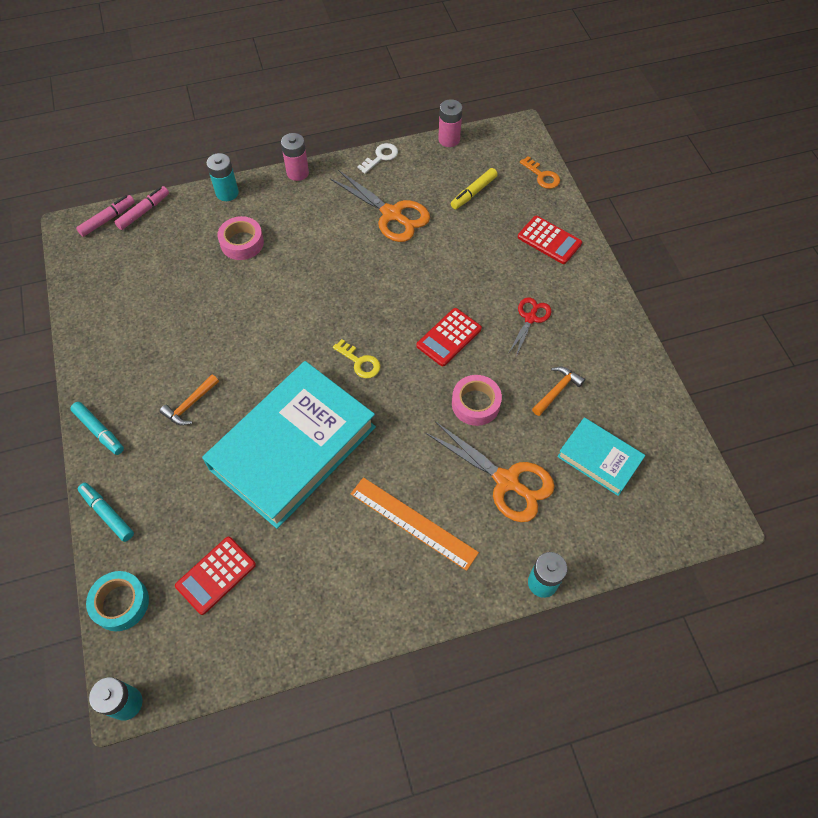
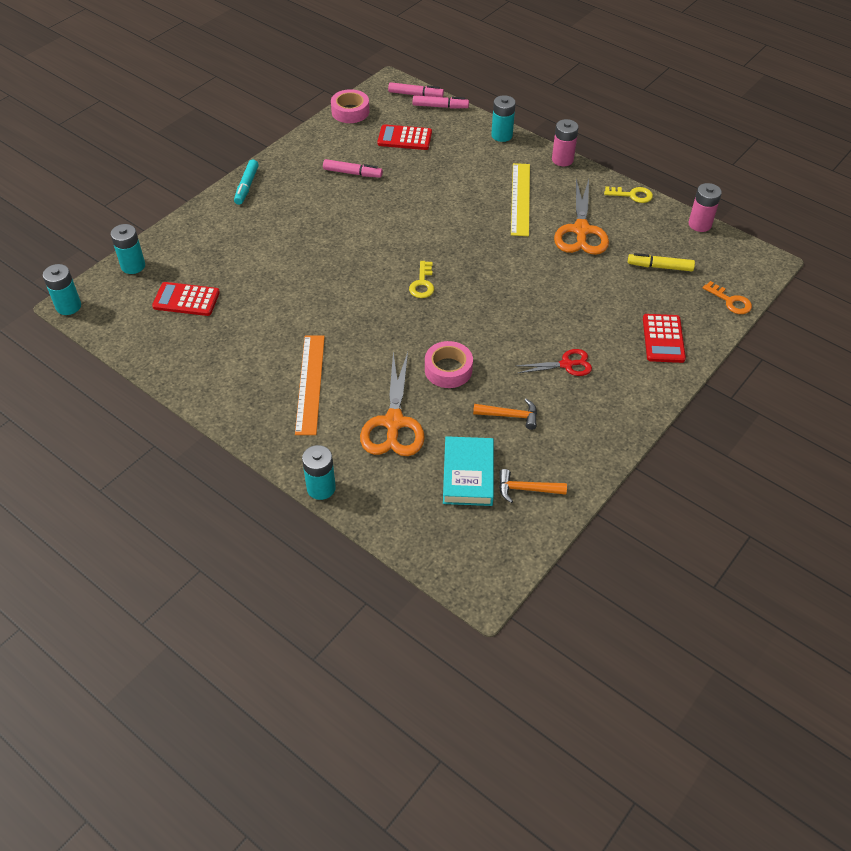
camera: 55 degrees right, 10 degrees down
(107, 514) = (190, 224): turquoise marker -> none
(121, 603) = (133, 266): turquoise tape -> turquoise battery
(167, 331) = (352, 173): none -> pink marker
(190, 405) = (304, 216): orange hammer -> orange hammer (526, 489)
(242, 243) = (465, 167): pink tape -> pink tape (350, 111)
(293, 447) = (316, 286): turquoise book -> none
(318, 230) = (520, 199): none -> yellow ruler
(381, 157) = (632, 195): white key -> yellow key
(449, 337) = (496, 323): red calculator -> red calculator (404, 138)
(542, 176) = (730, 301): orange key -> orange key turned 60 degrees counterclockwise

